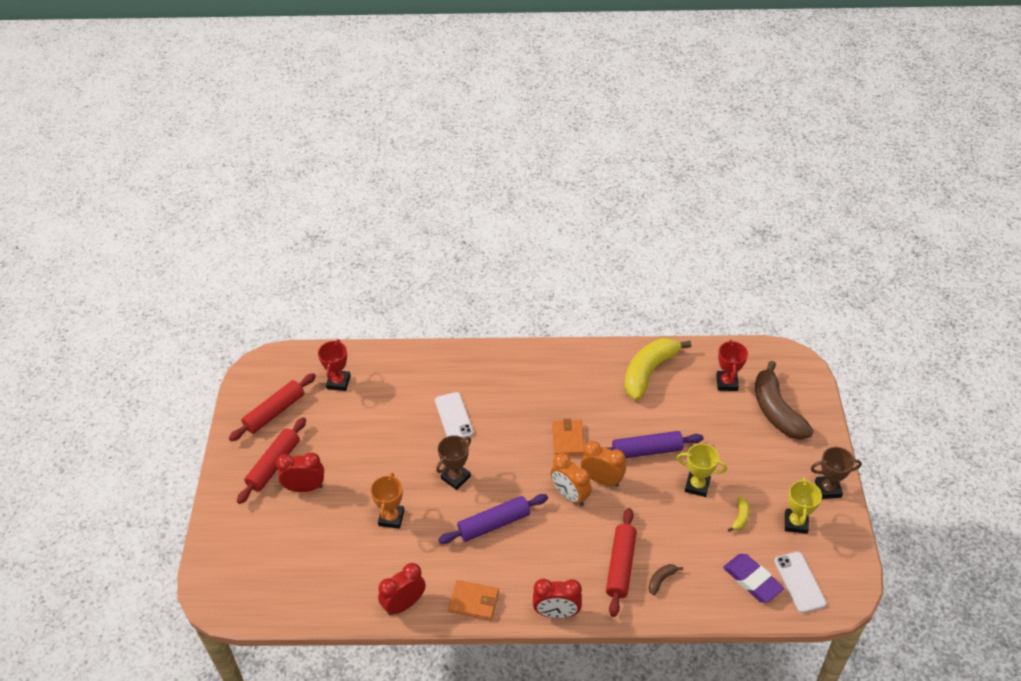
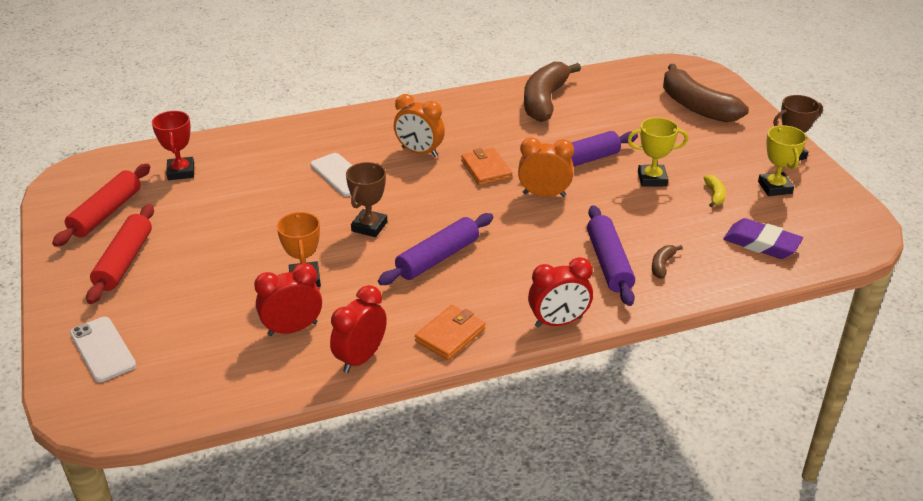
camera: 20 degrees left, 10 degrees down
(305, 487) = (176, 274): red clock -> red clock (292, 329)
(474, 602) = (450, 335): orange wallet -> orange wallet turned 45 degrees counterclockwise
(570, 495) = (515, 215): orange clock -> orange clock (419, 152)
(620, 566) = (608, 263): red rolling pin -> purple rolling pin
(649, 372) = (544, 101): yellow banana -> brown banana
(727, 383) = (632, 95): red trophy -> none
(799, 582) = (812, 234): white phone -> white phone (103, 349)

